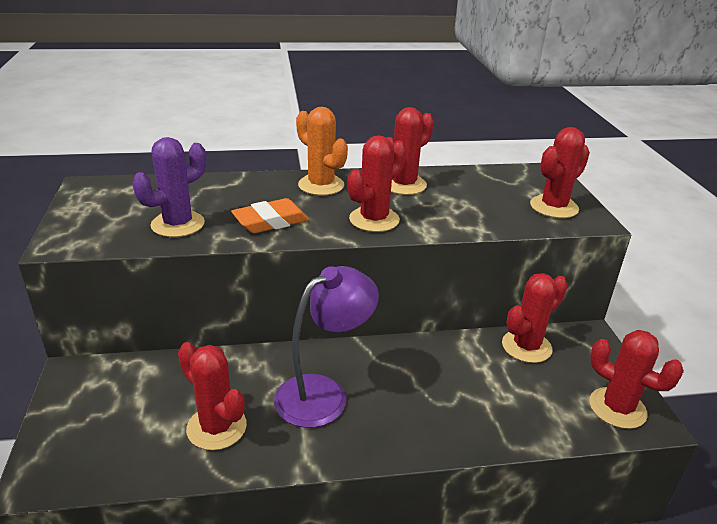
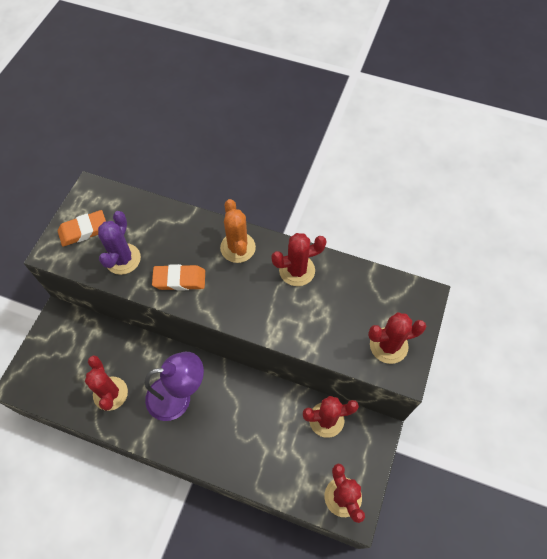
camera: 30 degrees right, 30 degrees up
(101, 216) = (83, 230): none -> orange eraser
(178, 224) = (123, 259): purple cactus -> purple cactus turned 60 degrees counterclockwise
(374, 219) = (247, 305): red cactus -> none

